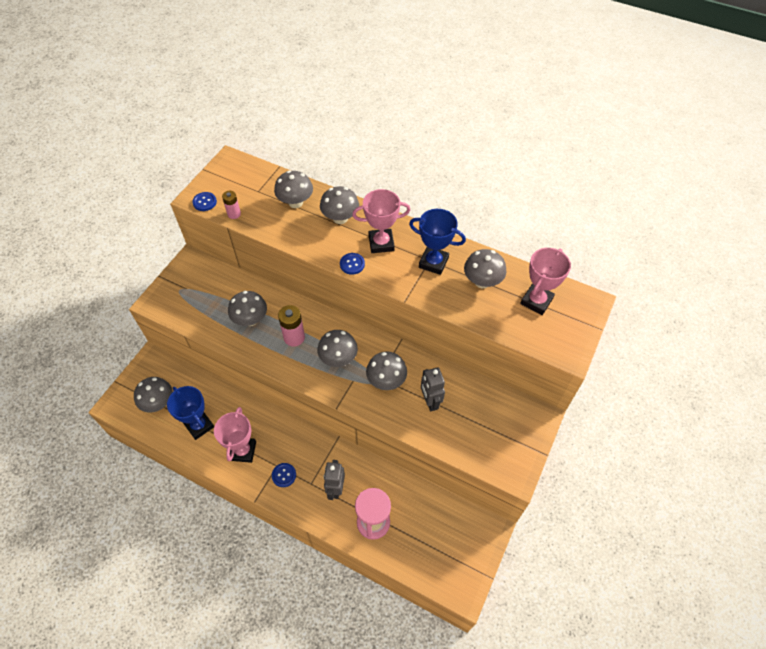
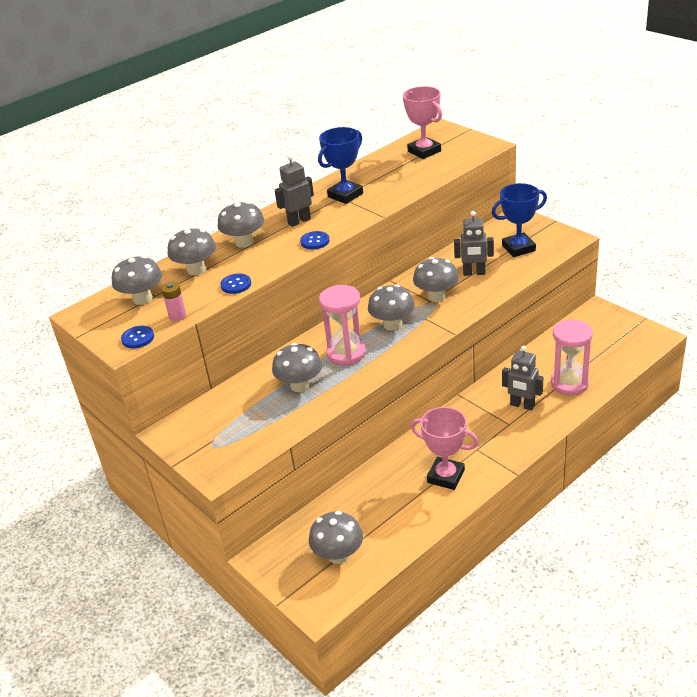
camera: 65 degrees left, 20 degrees down
(199, 425) = (392, 515): blue trophy -> blue trophy (518, 248)
(284, 475) = (491, 444): blue button -> blue button (236, 285)
(294, 337) = (346, 353): pink battery -> pink hourglass
(381, 243) = (299, 221): pink trophy -> grey robot
(482, 281) = (385, 173): grey mushroom -> grey mushroom (142, 299)

